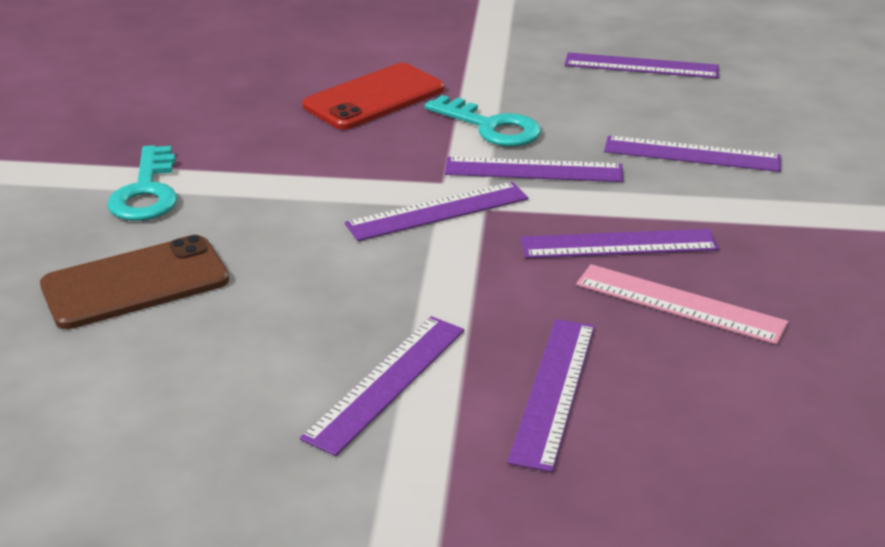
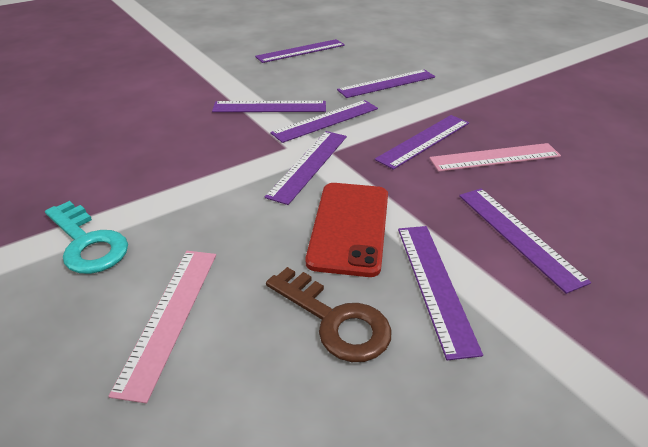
camera: 40 degrees left, 5 degrees up
(135, 283) = (169, 317): brown phone -> pink ruler
(255, 358) = (335, 321): none -> brown key
(374, 98) = (175, 116): red phone -> red phone (349, 227)
(491, 127) = (269, 107): turquoise key -> purple ruler

